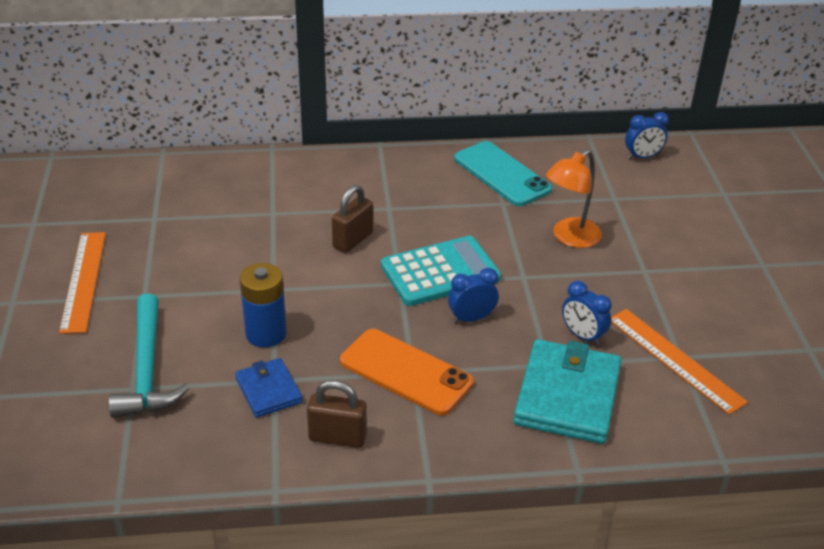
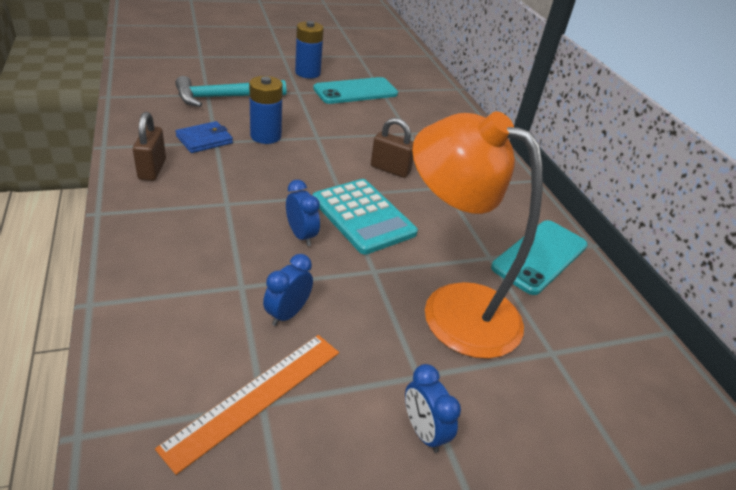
camera: 75 degrees right, 0 degrees up
(83, 281) = (307, 73): orange ruler -> blue battery
(153, 241) = (355, 91): none -> turquoise phone
(405, 372) = (226, 199): orange phone -> none
(567, 396) = (194, 299): turquoise wallet -> none
(570, 238) = (453, 308): orange lamp -> orange lamp, size x1.76
(642, 157) = (663, 387): blue clock -> blue clock (423, 431)

